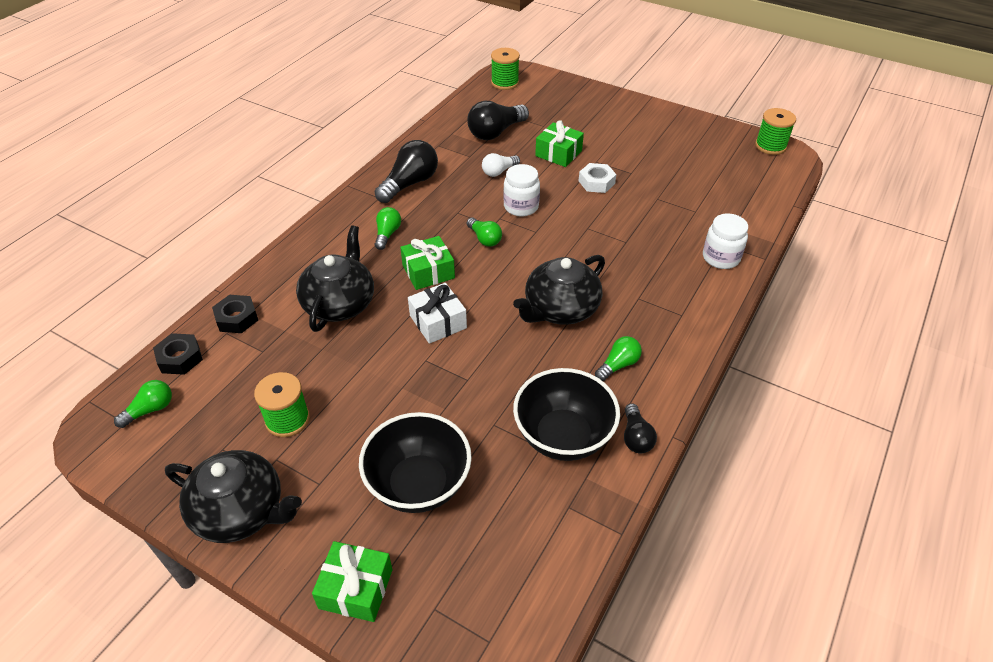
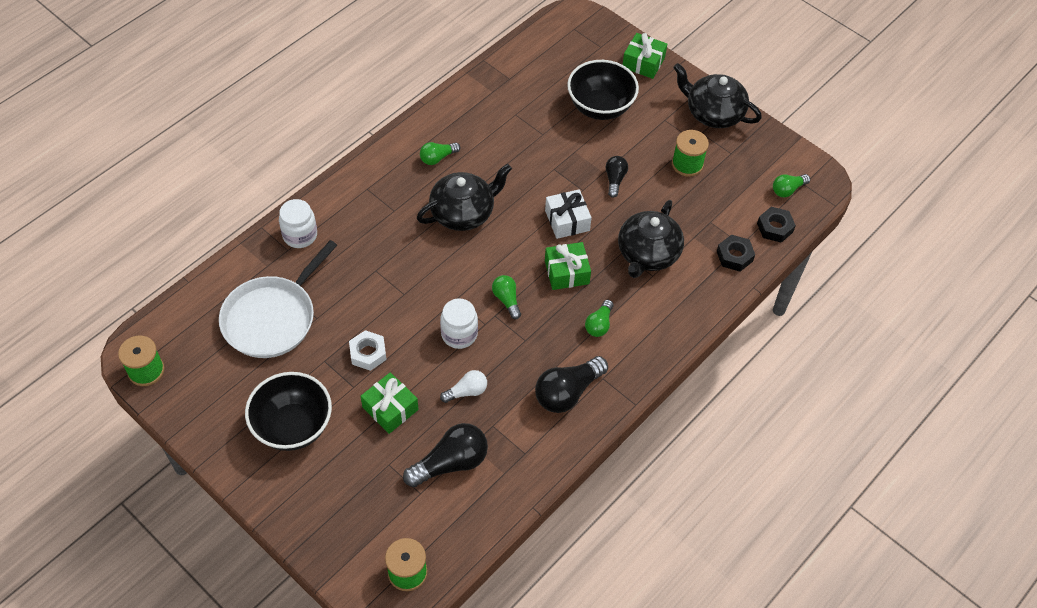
camera: 170 degrees left, 10 degrees up
(563, 436) = (497, 117): black bowl -> black bowl (293, 426)
(636, 437) = (449, 108): black light bulb -> black light bulb (615, 180)
(696, 192) = (272, 318): none -> white pan

